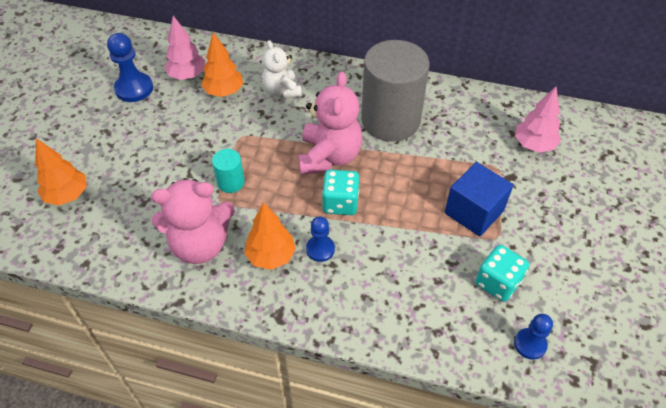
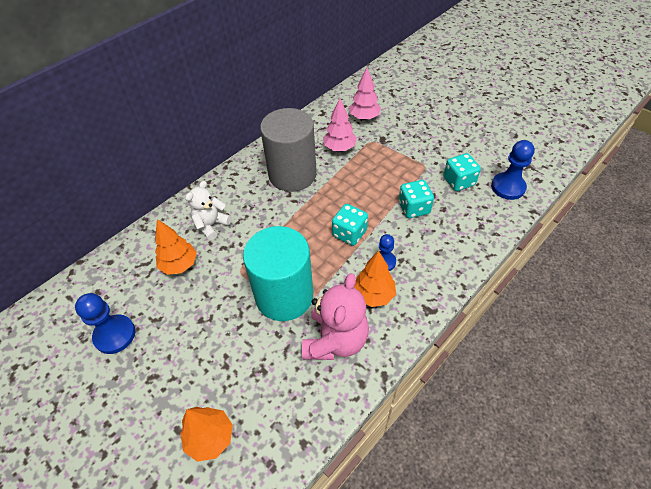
camera: 60 degrees left, 0 degrees up
(187, 75) = (136, 285): pink tree -> pink tree (339, 148)
(231, 182) = (284, 296): turquoise cylinder -> turquoise cylinder, size x2.33
(282, 90) = (211, 225): white teddy bear -> white teddy bear turned 120 degrees clockwise
(329, 157) = (302, 222): pink teddy bear -> none
(418, 249) = (414, 208): none -> turquoise dice
(474, 212) = (399, 168): blue cube -> none
(530, 344) = (508, 187): blue pawn -> blue pawn, size x1.58

